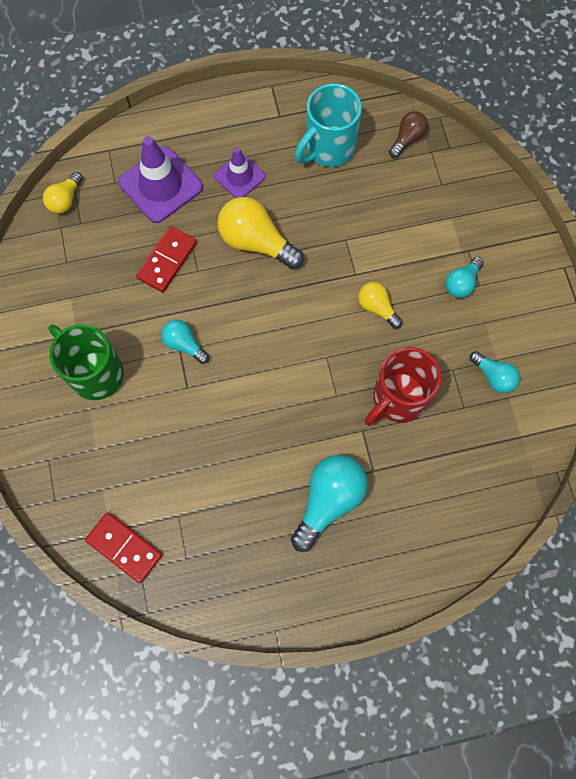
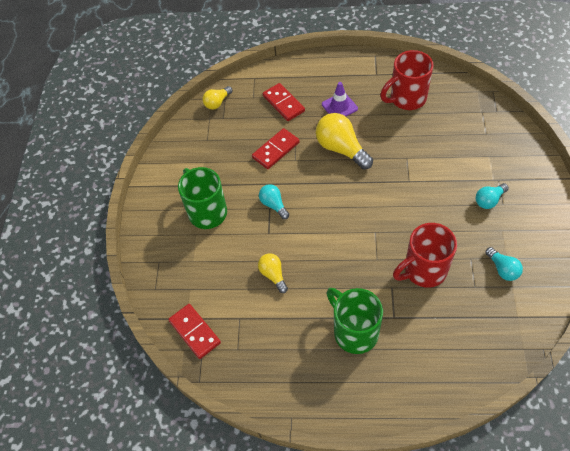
camera: 20 degrees right, 15 degrees down
(161, 185) = (283, 103): purple traffic cone -> red domino
(328, 148) = (406, 98): turquoise mug -> red mug
(328, 501) = (354, 331): turquoise light bulb -> green mug
(377, 307) = (420, 206): yellow light bulb -> yellow light bulb (273, 275)
(407, 139) = (466, 101): brown light bulb -> none

